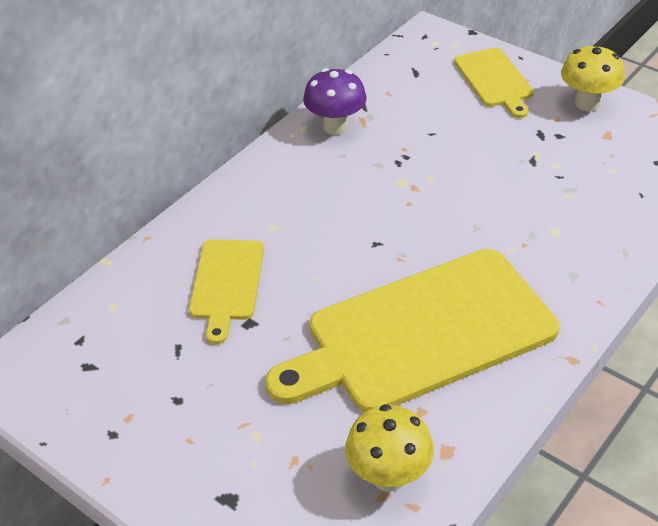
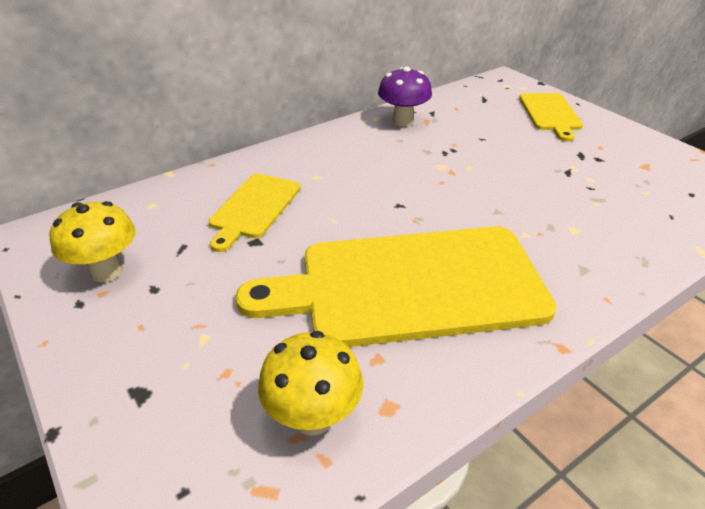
camera: 15 degrees right, 5 degrees down
(587, 103) = (631, 141): yellow mushroom -> yellow mushroom (107, 271)

